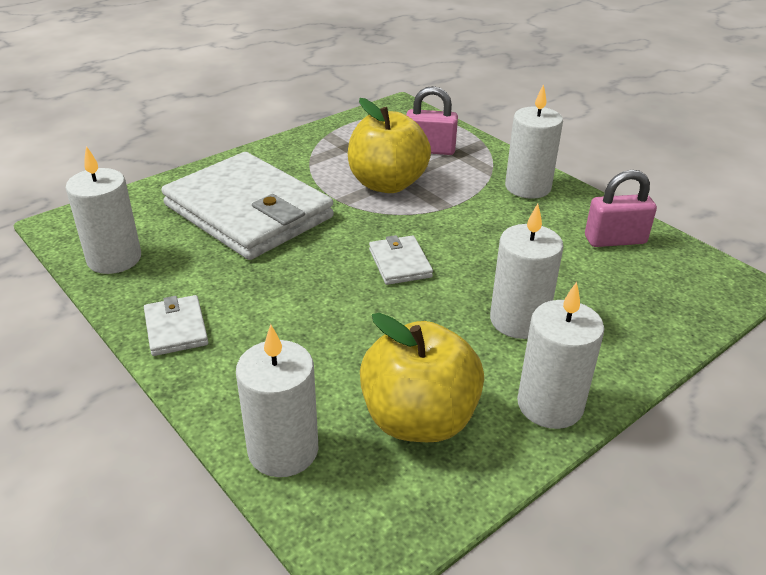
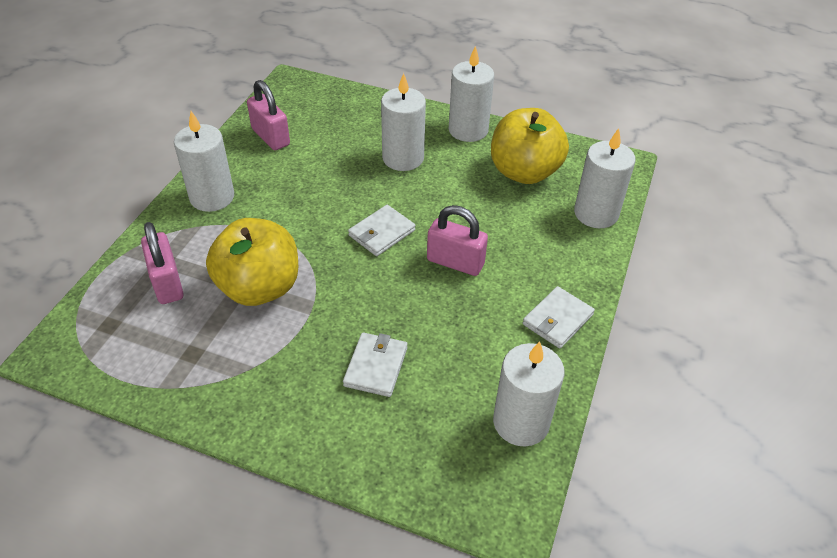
camera: 120 degrees left, 10 degrees up
(248, 211) = (376, 366): white wallet -> white wallet, size x0.41
(316, 294) = (455, 262): none -> pink padlock

